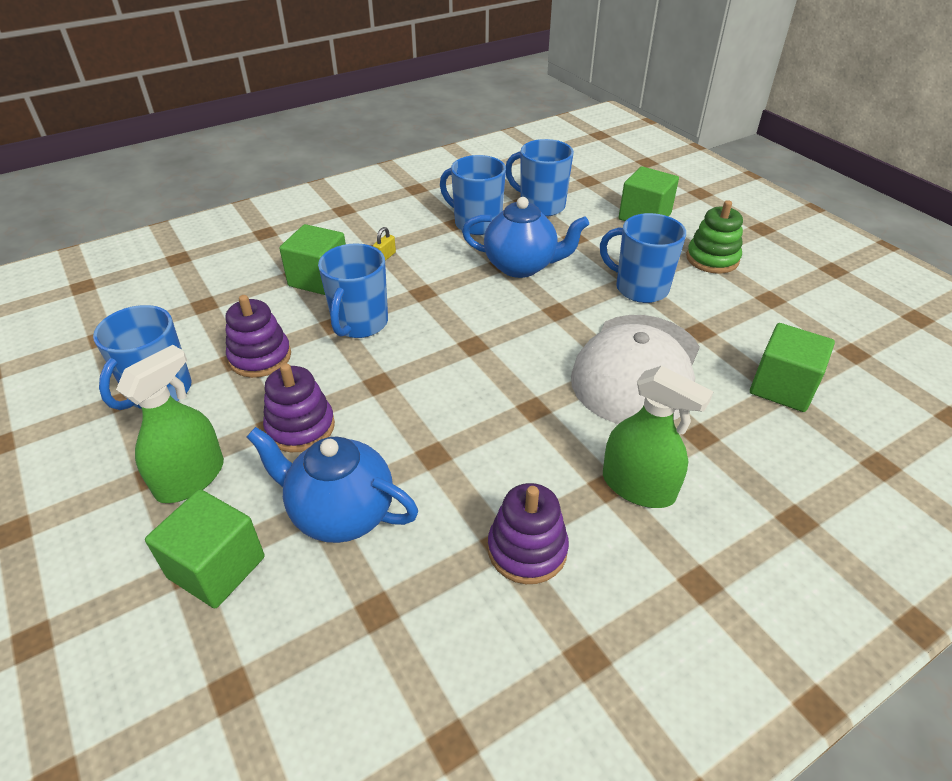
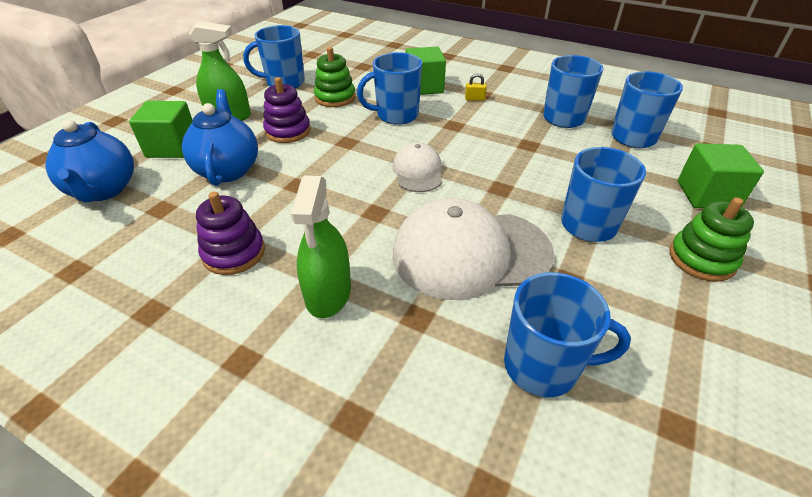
camera: 60 degrees right, 0 degrees up
(260, 357) = (335, 98): purple stacking toy -> green stacking toy
(486, 351) = (418, 171): none -> white cap
(521, 266) = (536, 154): blue teapot -> blue teapot (104, 190)
(782, 387) = (543, 366): green cube -> blue mug

